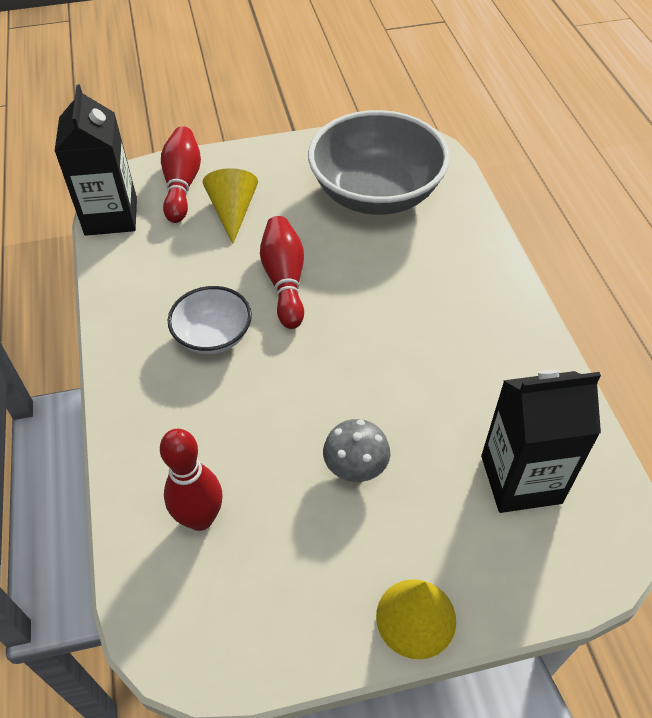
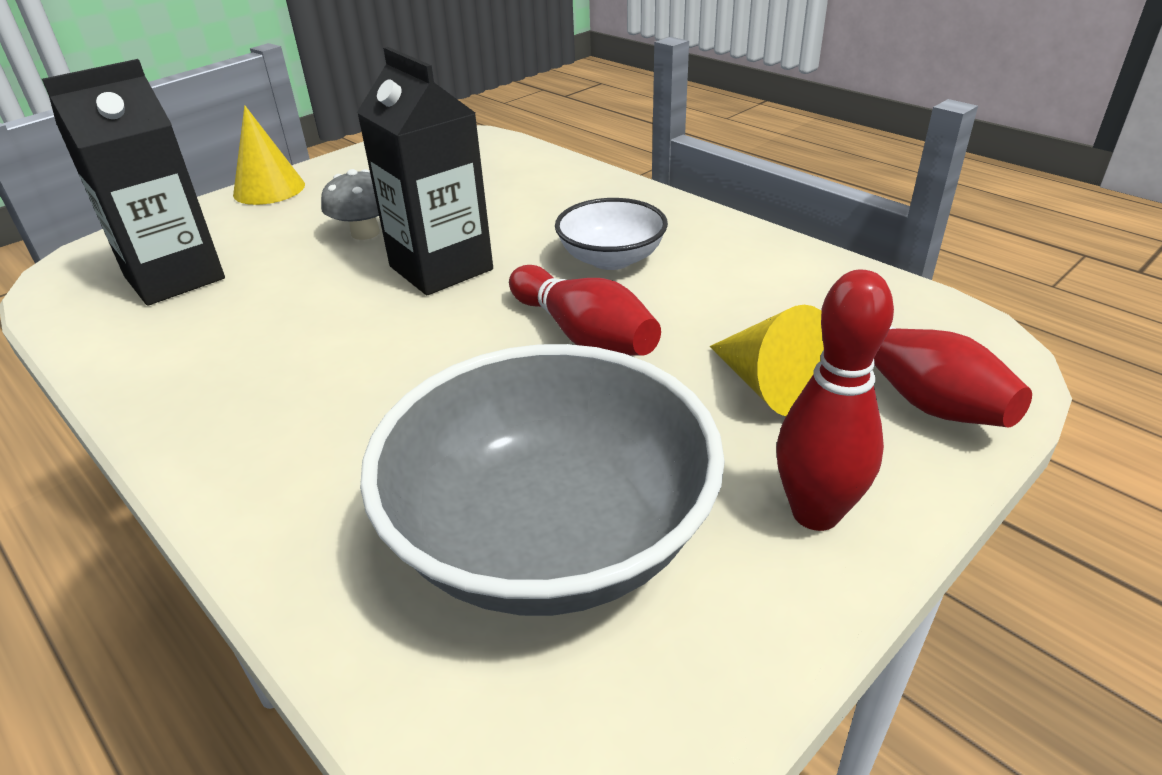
camera: 150 degrees right, 15 degrees down
(111, 216) = (924, 310): black carton -> black carton (441, 268)
(200, 518) = (487, 173): red bowling pin -> red bowling pin (815, 513)

